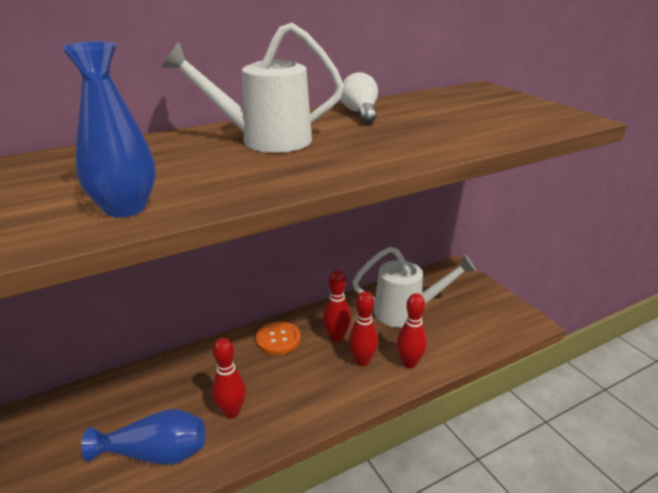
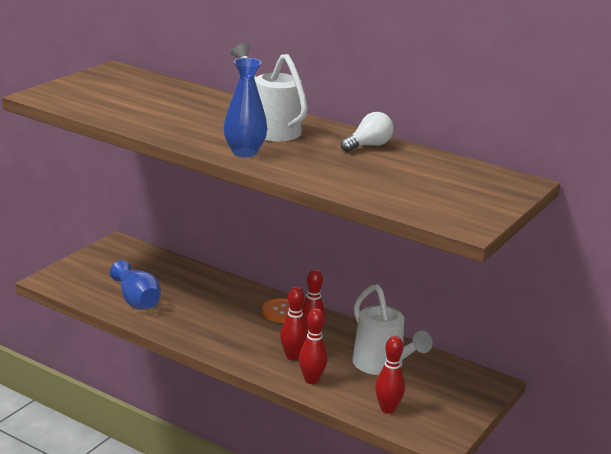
camera: 60 degrees right, 5 degrees down
(125, 208) = (138, 119): blue vase -> blue vase (244, 152)
(231, 412) = (191, 315): red bowling pin -> red bowling pin (387, 409)

